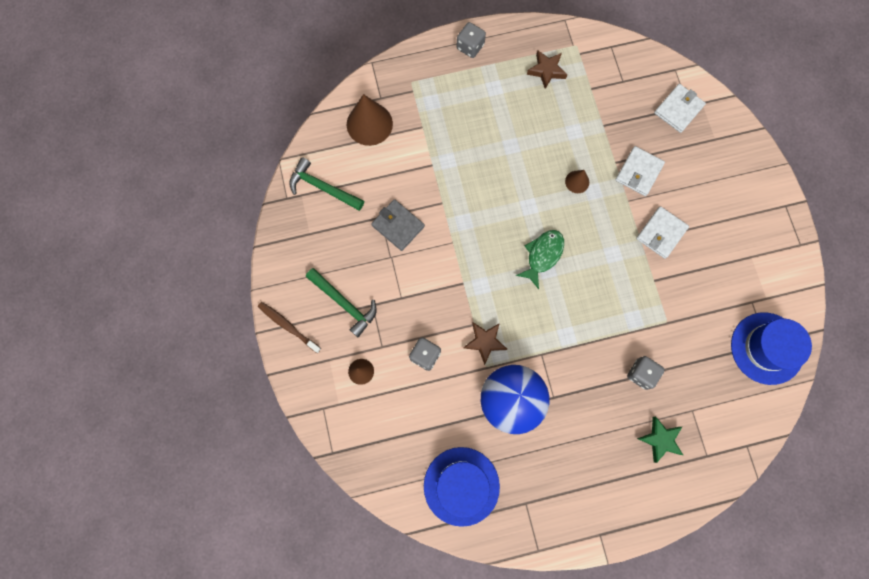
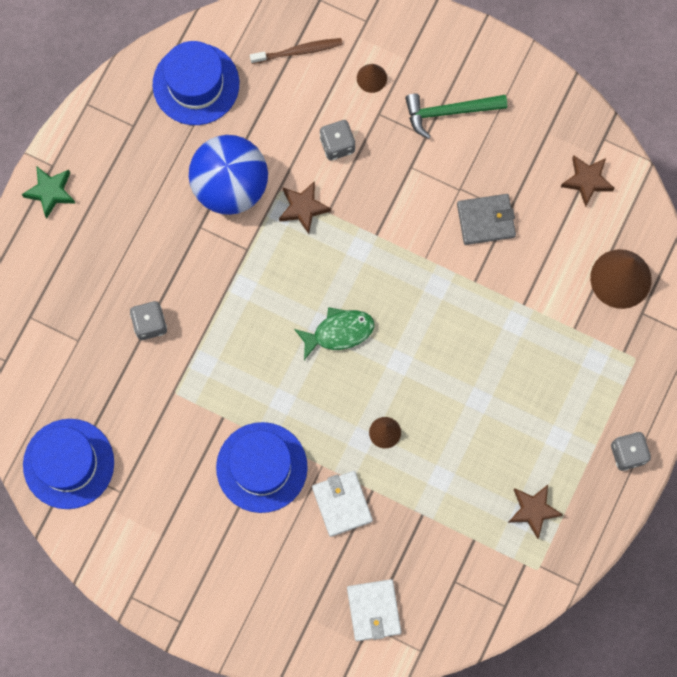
camera: 130 degrees right, 0 degrees up
(288, 326) = (469, 46): brown toothbrush -> brown toothbrush (298, 51)
(323, 187) = (587, 181): green hammer -> brown star
(542, 255) = (339, 332): green fish -> green fish turned 90 degrees counterclockwise
(660, 439) = (80, 288): green star -> green star (50, 192)
(661, 233) = (261, 467): white wallet -> blue hat

